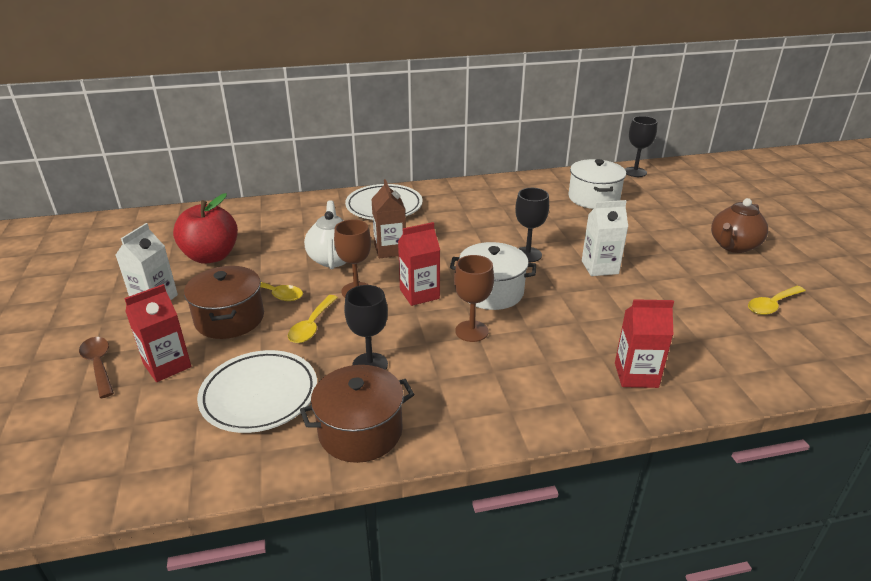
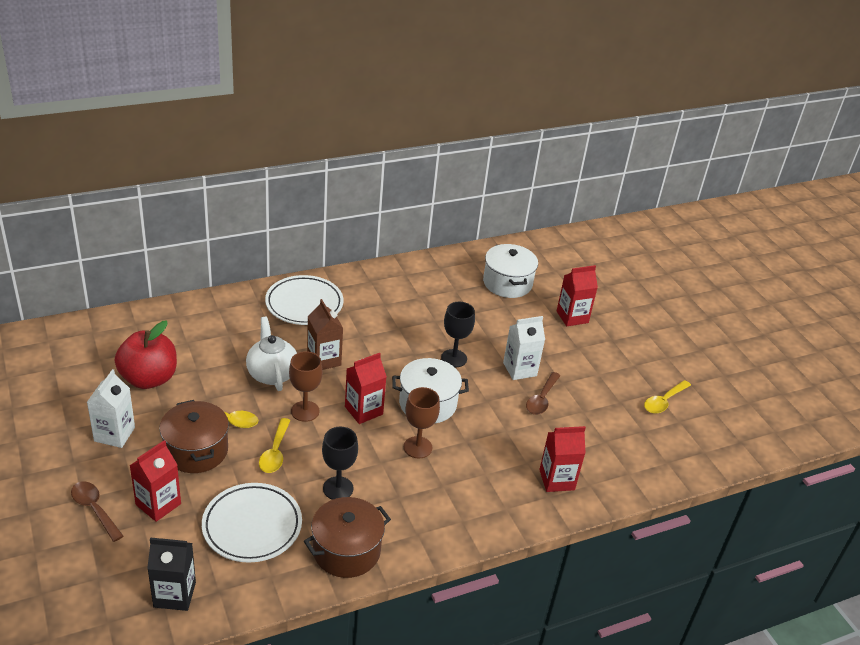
camera: 15 degrees left, 5 degrees up
(140, 461) = (174, 594): none -> black carton
(623, 295) = (541, 399): none -> brown spoon
(635, 172) = (544, 245): black goblet -> none
(662, 226) = (572, 317): none -> red carton
(733, 246) = (634, 337): brown teapot -> none

